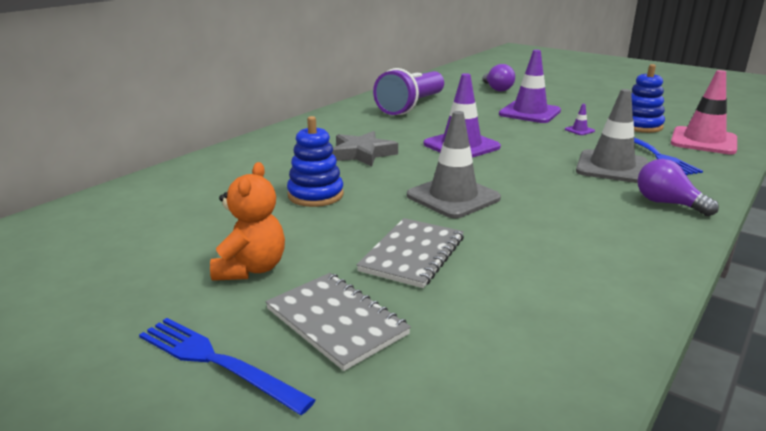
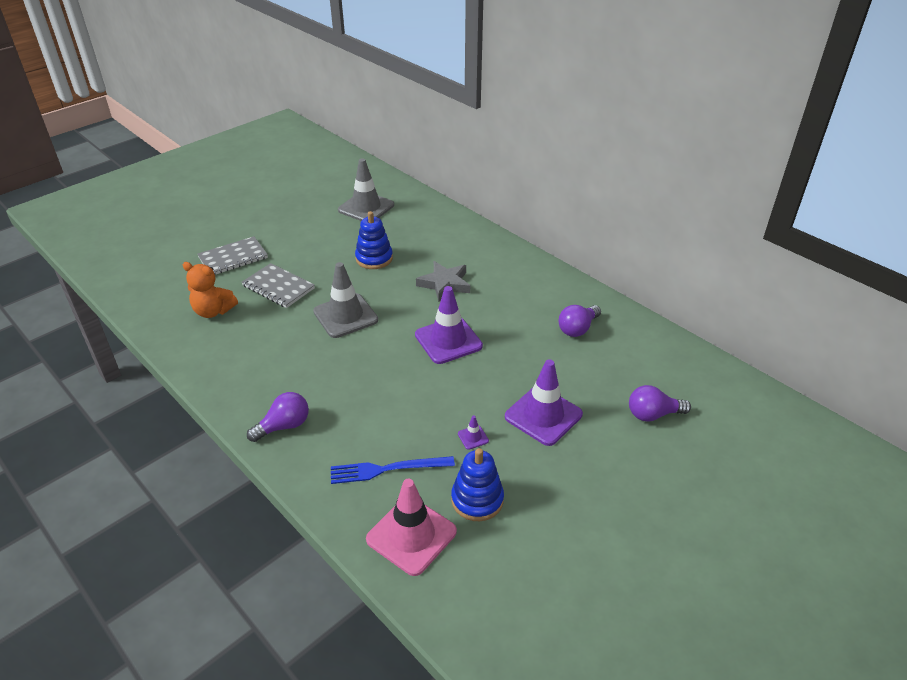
camera: 100 degrees right, 15 degrees up
(217, 362) = (225, 229): blue fork -> none
(251, 269) = (293, 235): orange teddy bear -> orange teddy bear (213, 311)
(411, 106) = (577, 329): purple flashlight -> purple light bulb
(611, 167) = (366, 422): grey traffic cone -> grey traffic cone (366, 207)

